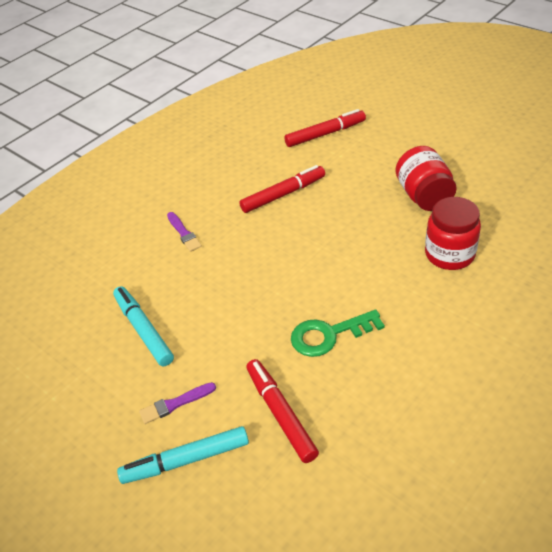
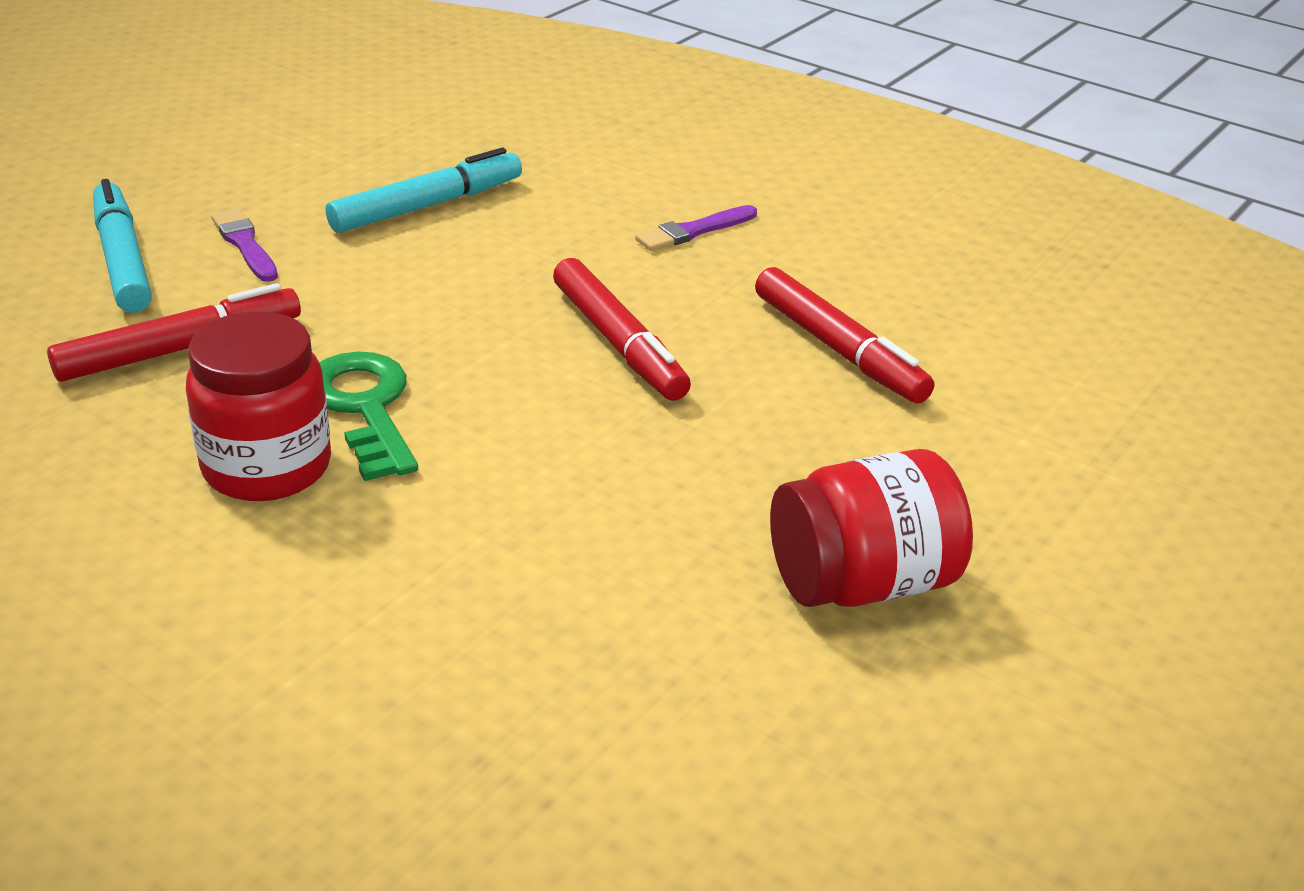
camera: 80 degrees right, 10 degrees down
(325, 134) = (1118, 416): red marker -> red marker (619, 343)
(449, 254) = (610, 612): red jar -> red jar (267, 467)

